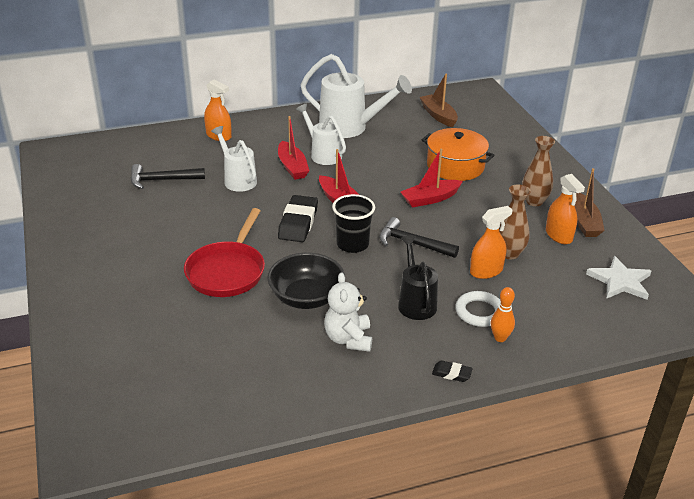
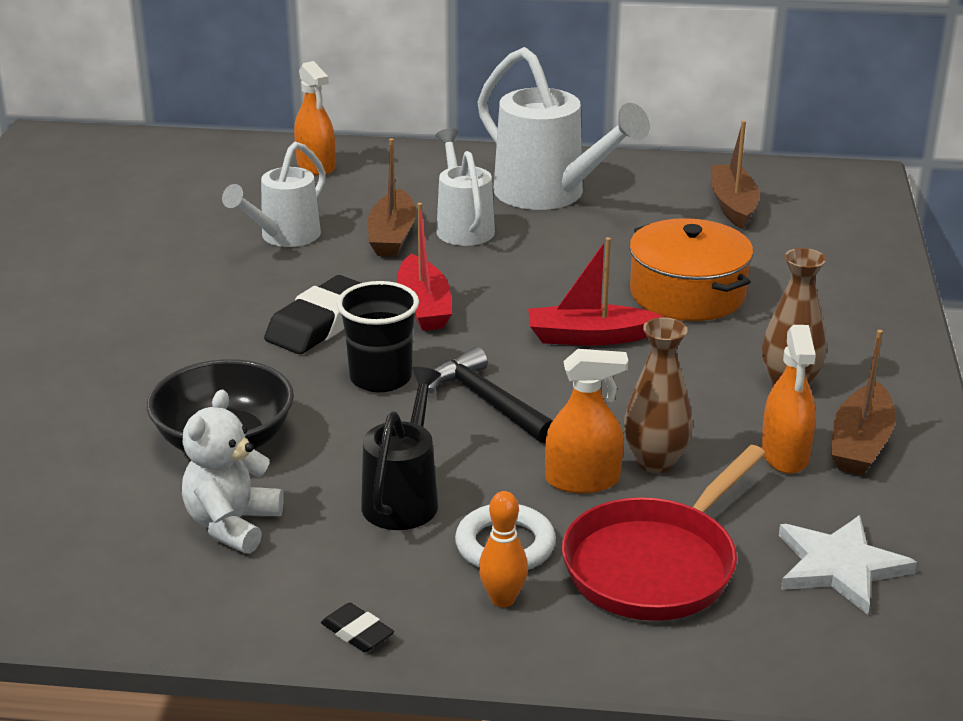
camera: 25 degrees right, 5 degrees down
(162, 180) = (166, 213): black hammer -> none
(227, 271) = (137, 370): red pan -> red pan (655, 565)
(238, 180) = (284, 237): white watering can -> white watering can turned 135 degrees counterclockwise
(292, 167) = (392, 236): red boat -> brown boat

